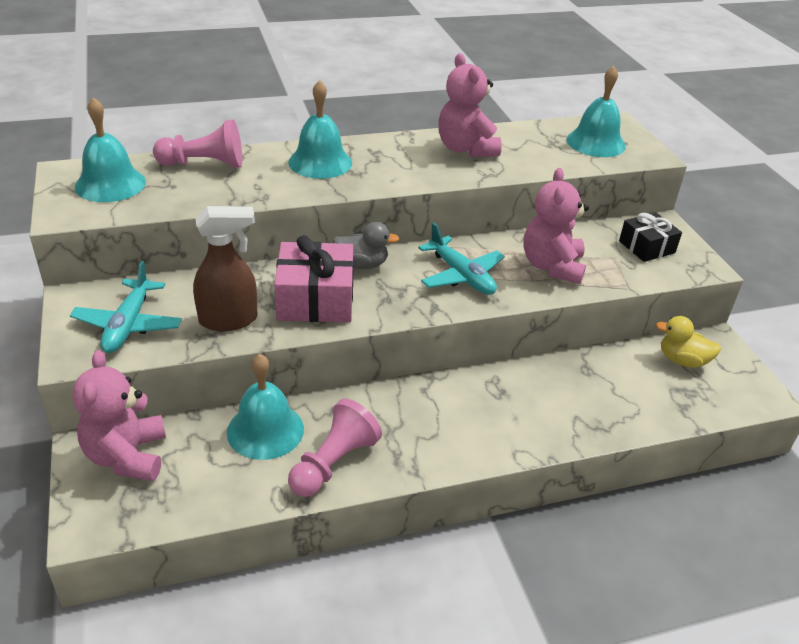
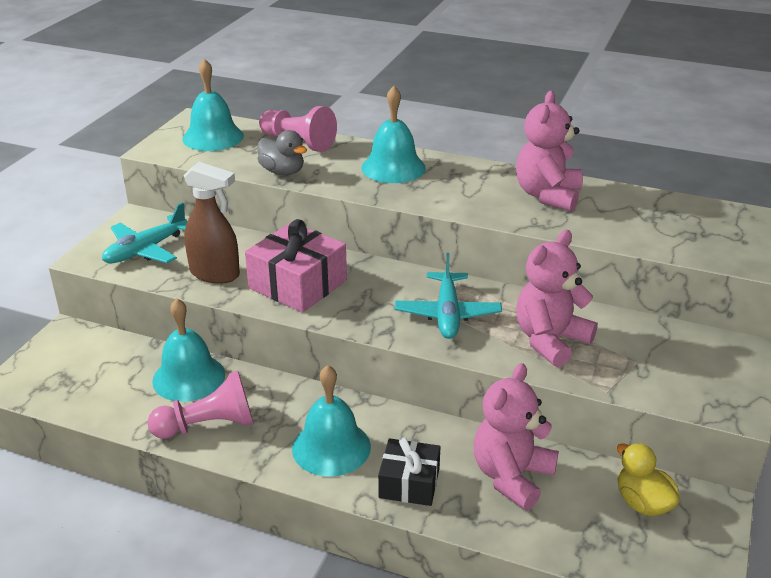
camera: 40 degrees right, 5 degrees down
(127, 456) = (82, 350): pink teddy bear -> pink teddy bear (511, 476)
(362, 264) = (370, 272): grey duck -> grey duck (282, 172)
(596, 142) = (706, 231): turquoise bell -> turquoise bell (331, 447)
(646, 247) = (687, 363): black gift -> black gift (409, 483)

